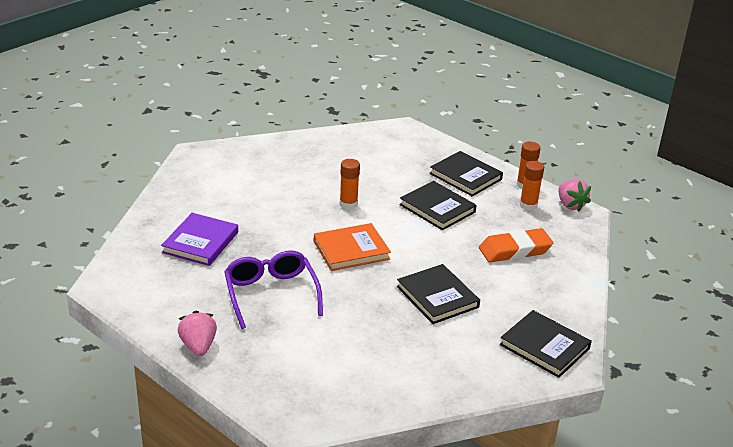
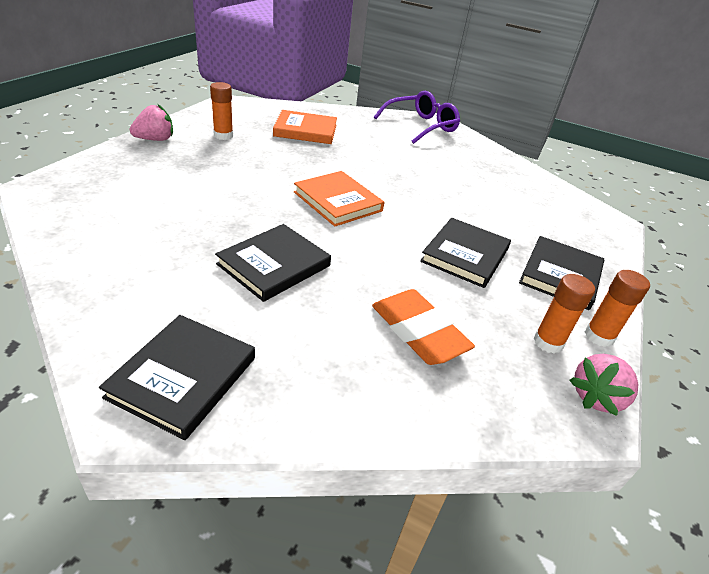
camera: 70 degrees right, 5 degrees up
(200, 242) = (305, 130): purple book -> orange book
(271, 295) = (240, 165): purple glasses -> purple glasses (420, 126)
(348, 204) = (422, 195): orange glue stick -> orange glue stick (223, 135)

